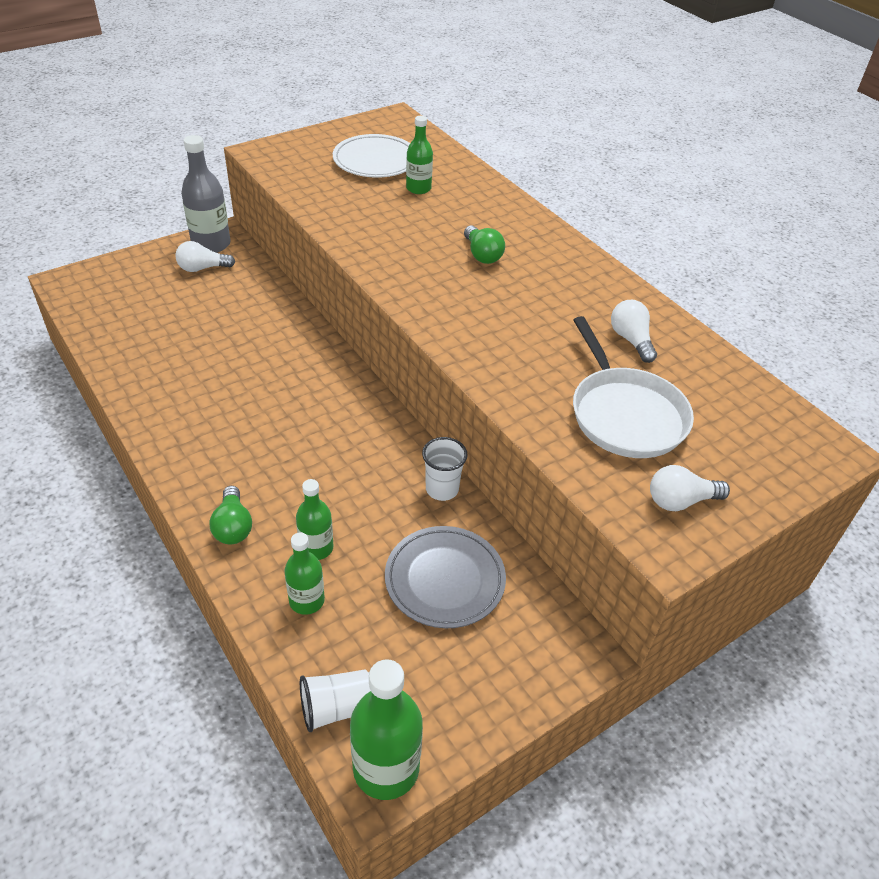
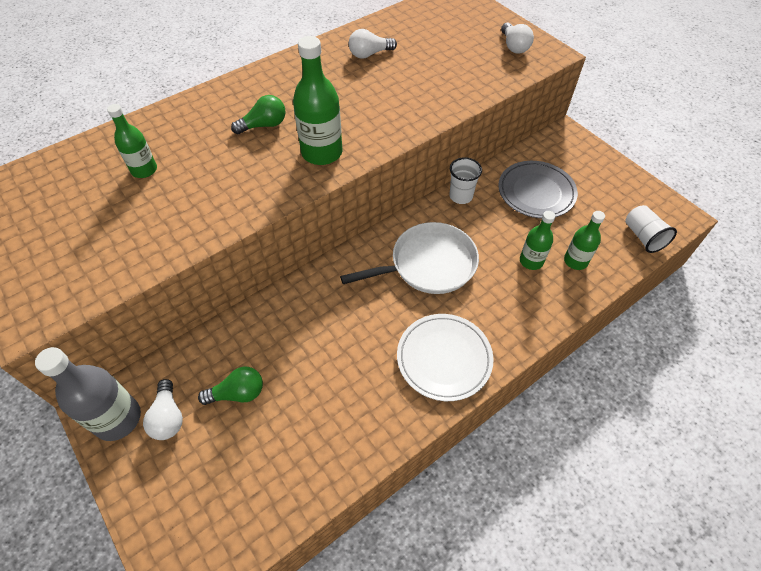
camera: 90 degrees left, 10 degrees up
(233, 526) = (526, 315): green light bulb -> green light bulb (238, 393)
(375, 161) = (78, 207): white plate -> white plate (444, 358)
(386, 768) = (668, 212): green bottle -> green bottle (322, 153)
(625, 415) = (447, 61): white pan -> white pan (429, 264)

